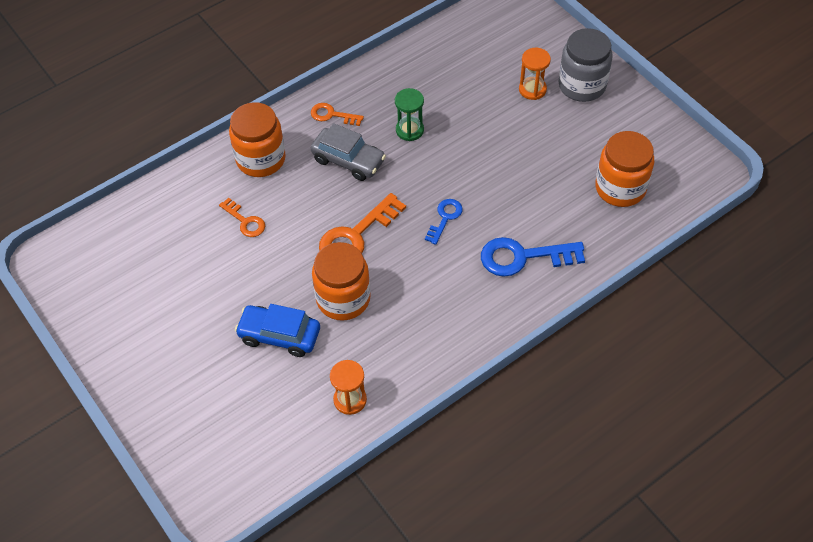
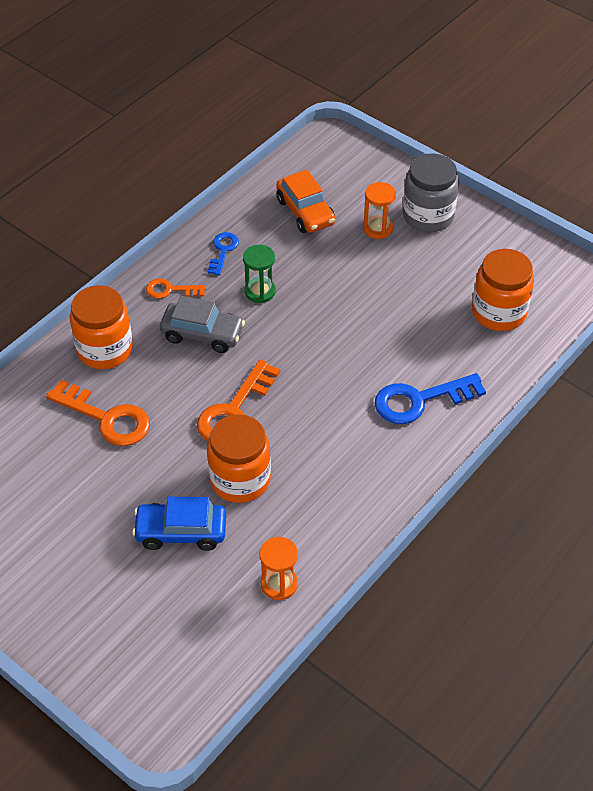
camera: 15 degrees left, 5 degrees down
(245, 221) = (107, 418): orange key -> orange key, size x1.77
(445, 218) = (325, 375): blue key -> blue key (223, 251)
(471, 63) = (305, 212): none -> orange car

